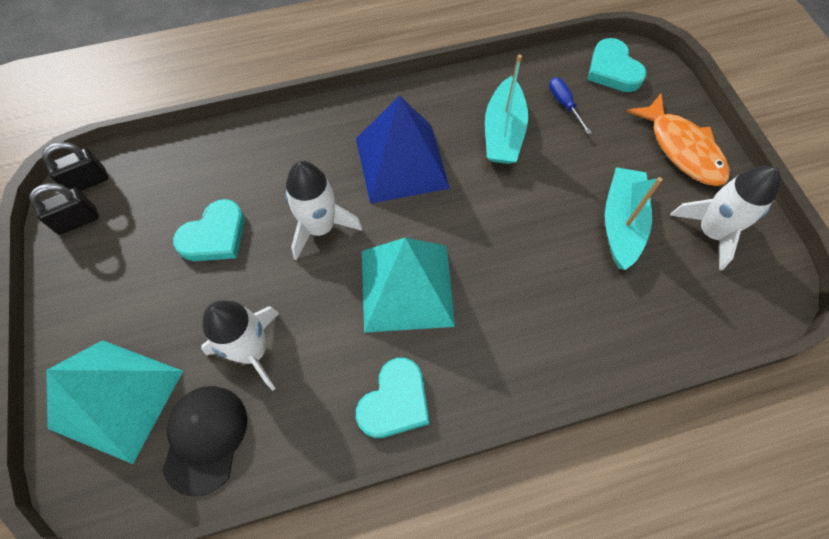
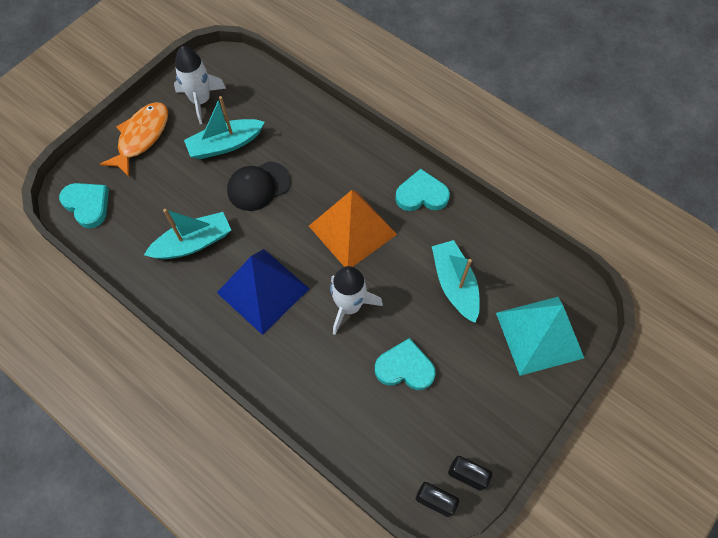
camera: 125 degrees left, 0 degrees up
(205, 438) = (516, 271): black cap -> black cap (258, 186)
(252, 351) = (454, 284): white rocket -> turquoise boat
(406, 287) = (352, 230): turquoise pyramid -> orange pyramid
(564, 104) = (142, 219): blue screwdriver -> none
(613, 70) = (87, 205): turquoise heart -> turquoise heart turned 75 degrees counterclockwise

